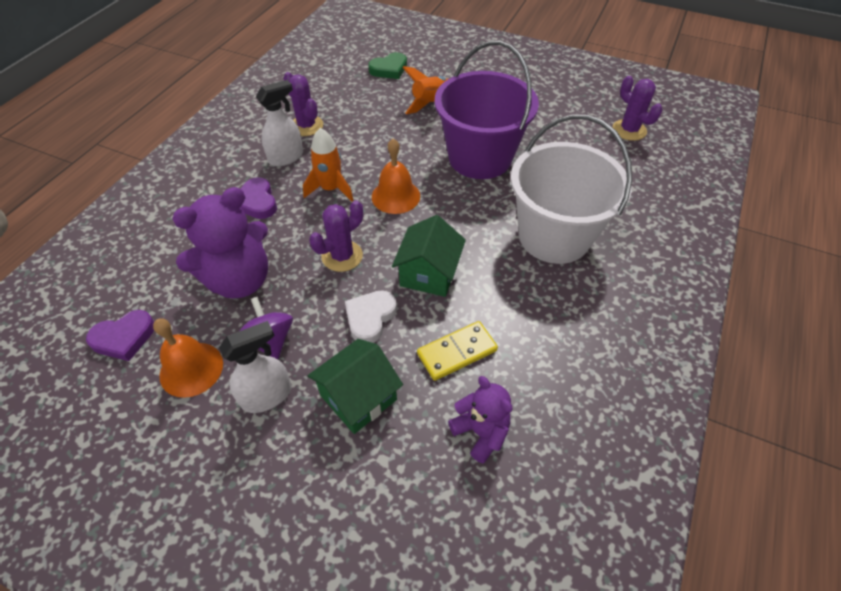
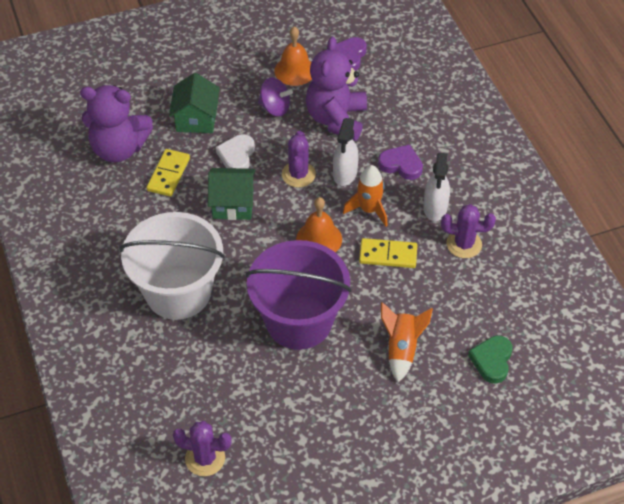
camera: 135 degrees right, 0 degrees up
(267, 395) = (242, 88): white spray bottle -> white spray bottle (345, 174)
(363, 153) = (388, 255): none -> yellow domino
(370, 318) = (237, 155): white heart -> white heart turned 150 degrees counterclockwise
(429, 273) = (233, 204): green house -> green house turned 60 degrees counterclockwise
(480, 432) = (119, 149): purple teddy bear -> purple teddy bear, size x1.76

